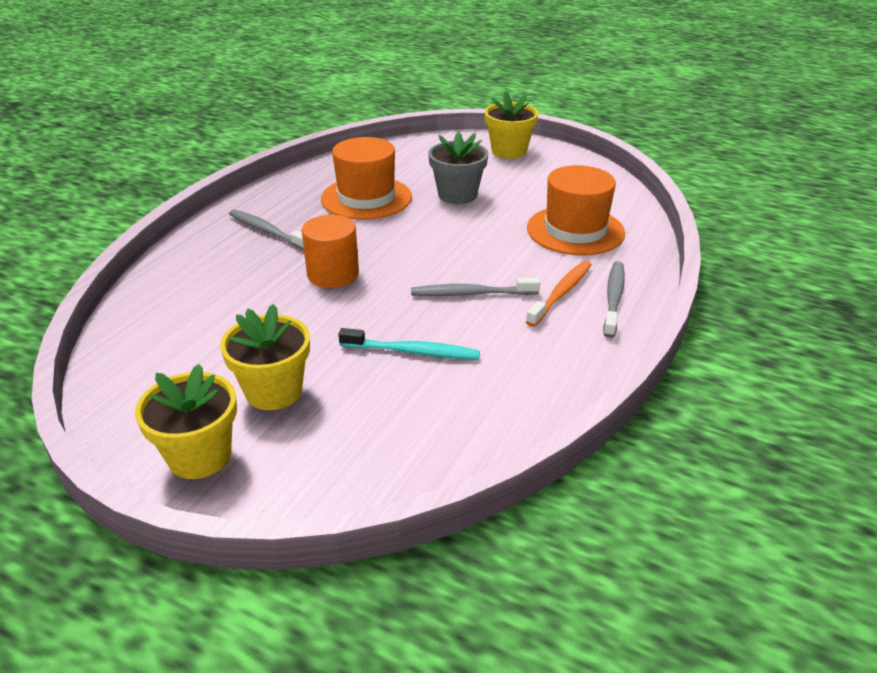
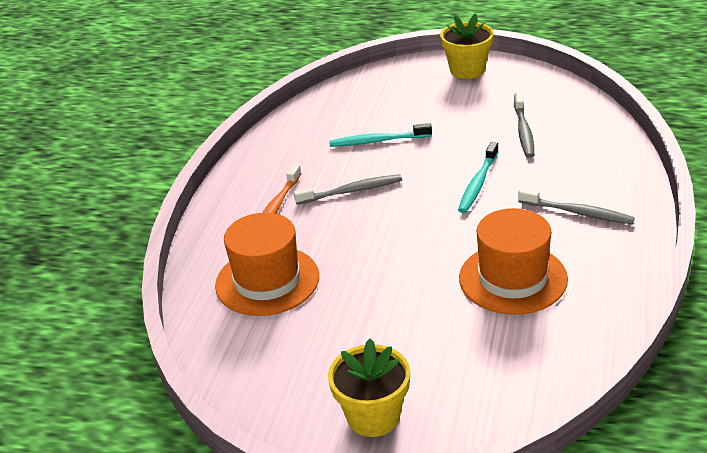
camera: 170 degrees right, 0 degrees up
(274, 391) = (453, 102): yellow flower pot -> none
(333, 274) = (478, 183): orange cylinder -> turquoise toothbrush
(457, 195) = (411, 307): grey flower pot -> none
(613, 298) = (231, 211): grey toothbrush -> grey toothbrush (523, 131)

